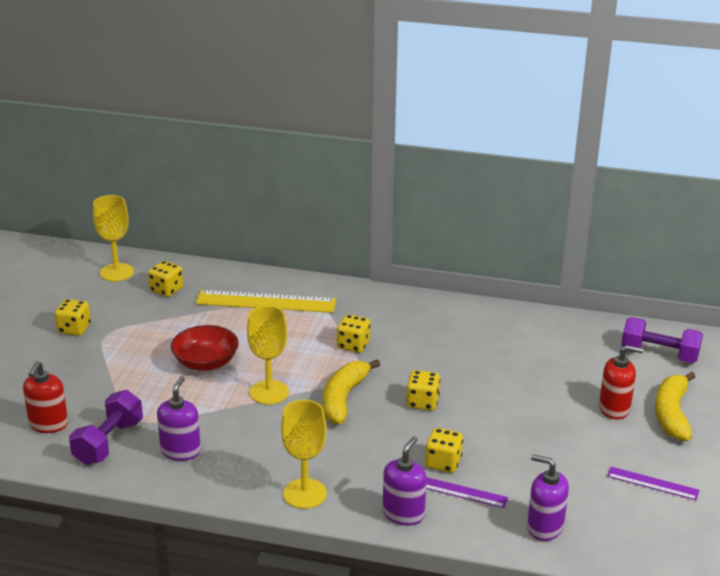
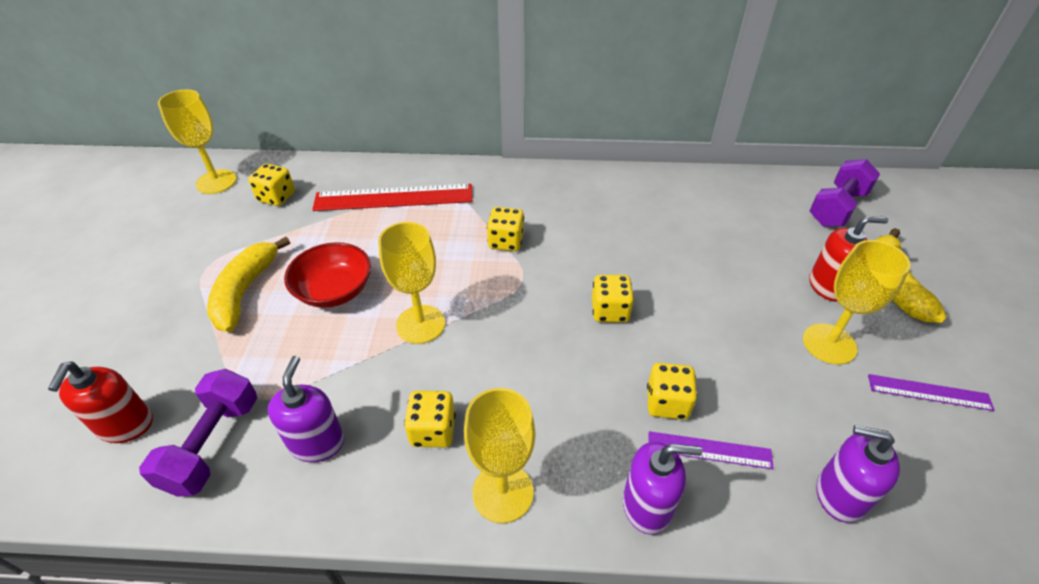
camera: 10 degrees left, 15 degrees up
(74, 329) = (165, 264): yellow dice -> yellow dice (433, 430)
(266, 302) = (394, 198): yellow ruler -> red ruler
(343, 399) = (514, 320): yellow banana -> yellow banana (245, 291)
(403, 514) = (647, 506): purple soap dispenser -> purple soap dispenser turned 75 degrees clockwise
(591, 445) = (829, 344): none -> yellow goblet
(659, 354) = (837, 208): purple dumbbell -> purple dumbbell turned 60 degrees counterclockwise

